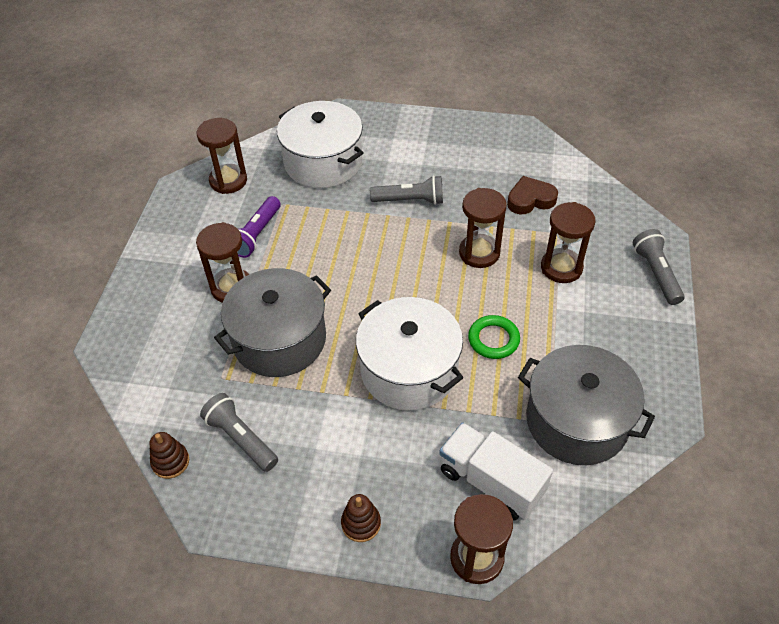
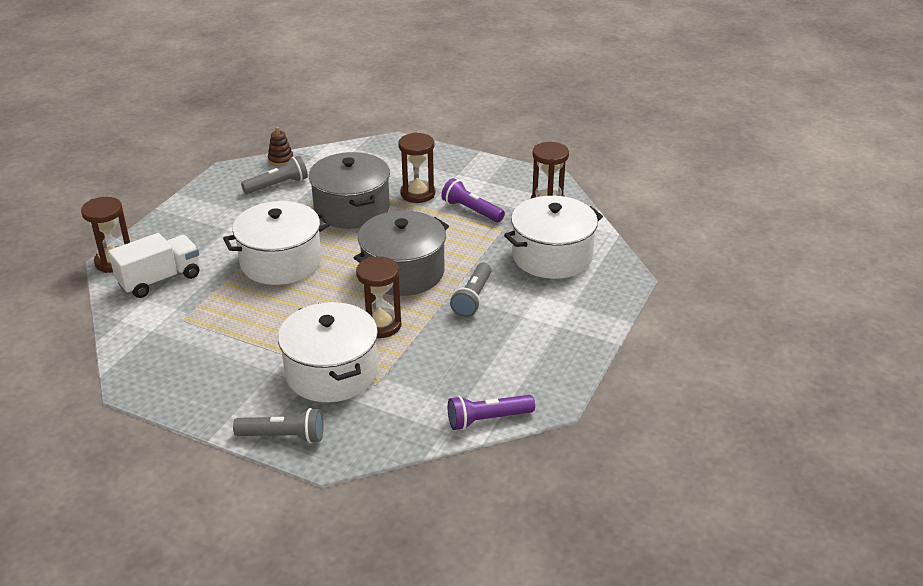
camera: 105 degrees right, 15 degrees down
(361, 523) = (178, 221): brown stacking toy -> none
(493, 339) = (279, 310): green ring -> none
(530, 199) = (434, 377): brown heart -> none
(561, 159) = (487, 419): none -> purple flashlight
(561, 268) = (331, 372): brown hourglass -> white pot
(576, 421) = (171, 334): grey pot -> grey pot (403, 272)

